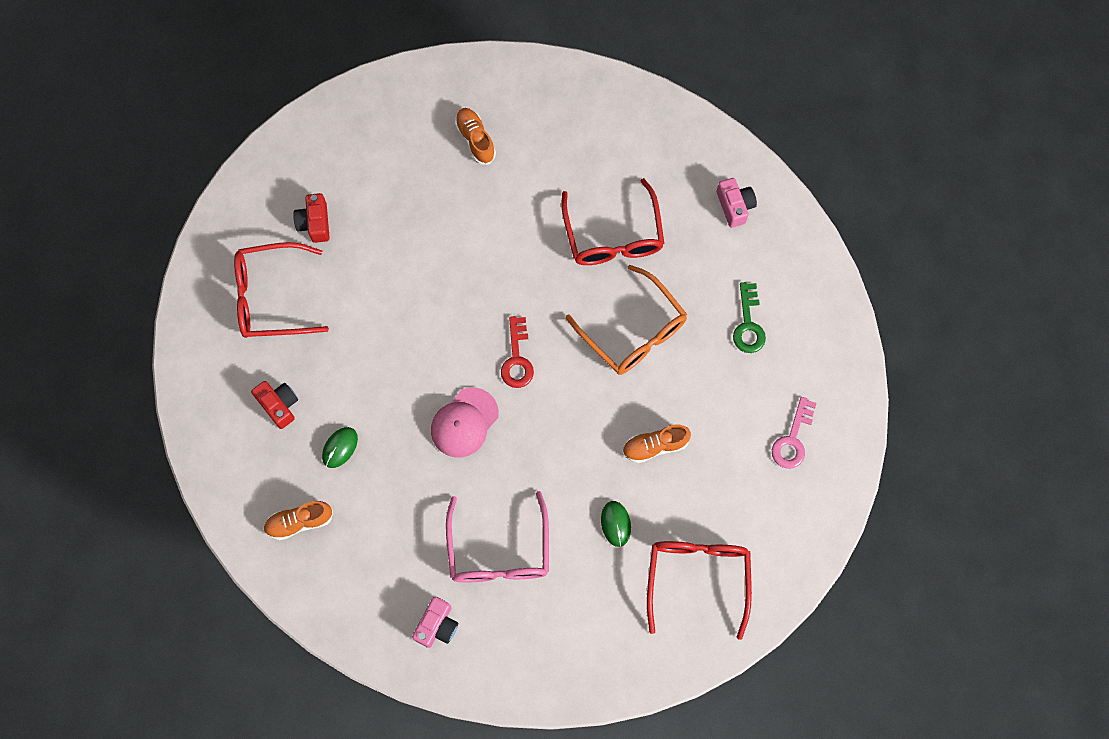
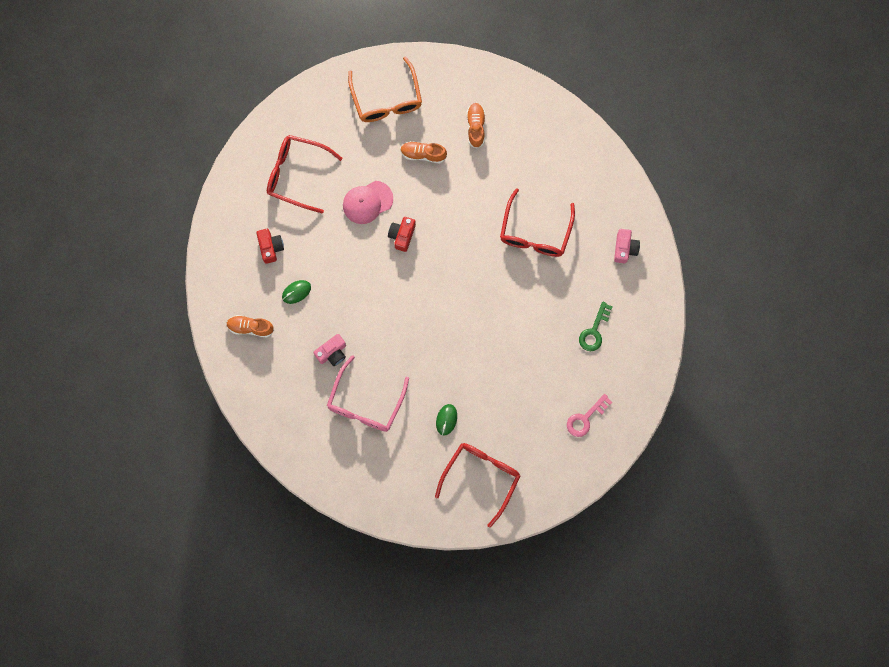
camera: 25 degrees right, 5 degrees up
(315, 223) = (346, 137): red camera -> red camera (402, 235)
(437, 625) = (306, 431): pink camera -> pink camera (332, 353)
(464, 422) = (381, 312): pink cap -> pink cap (367, 202)
(517, 359) = (434, 286): red key -> none
(633, 331) = (517, 301): orange glasses -> orange glasses (386, 99)
(655, 446) = (495, 382): orange shoe -> orange shoe (423, 154)

